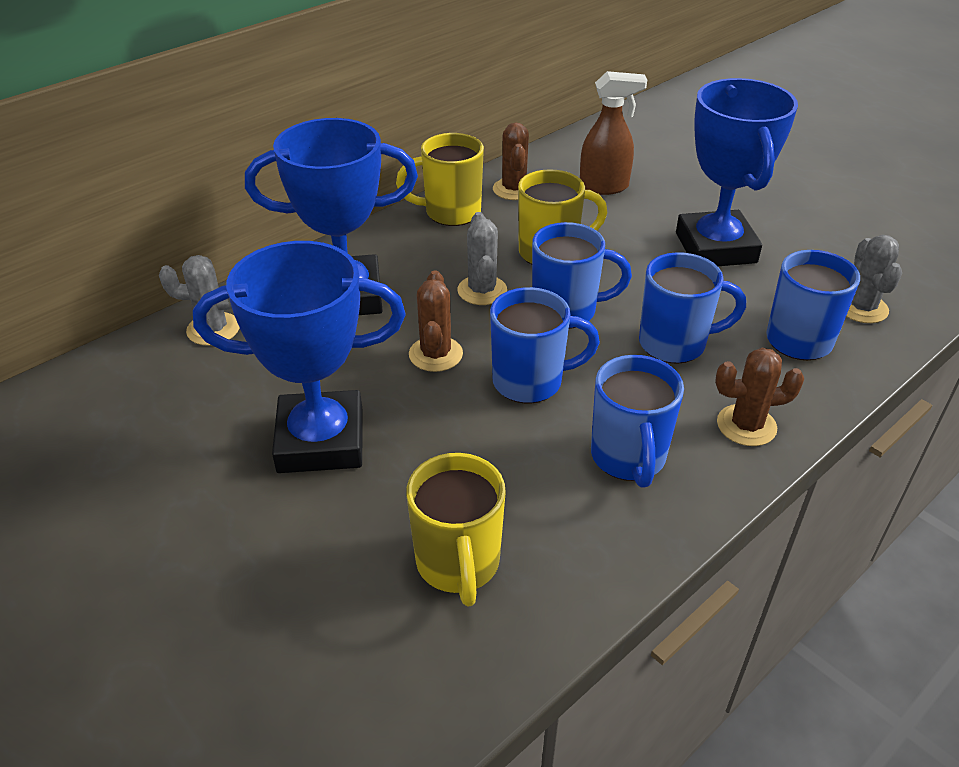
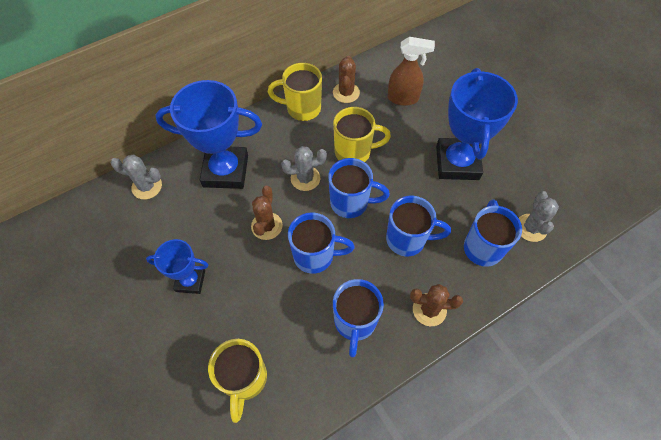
camera: 10 degrees right, 20 degrees up
(321, 440) = (190, 281): blue trophy -> blue trophy, size x0.56
(482, 290) = (305, 178): grey cactus -> grey cactus turned 75 degrees clockwise

